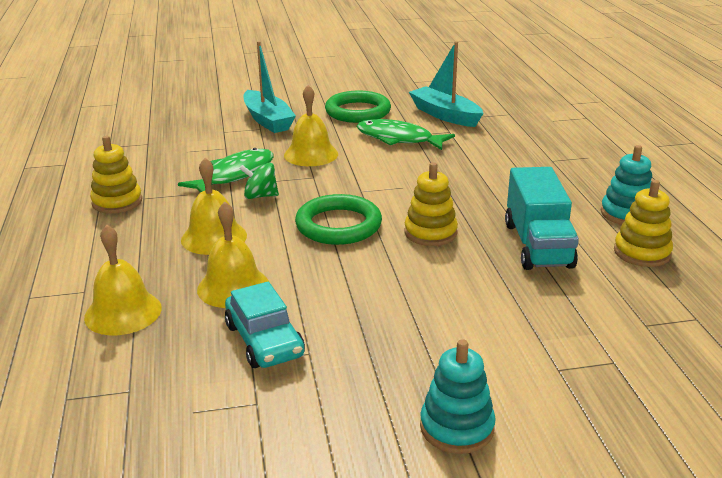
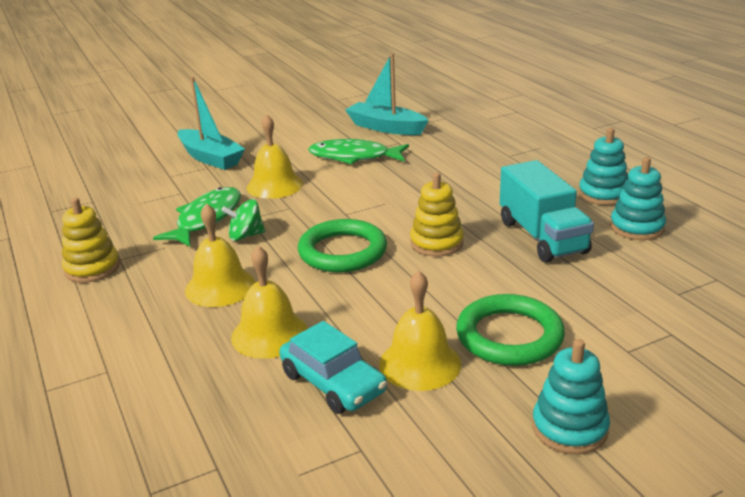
camera: 15 degrees left, 0 degrees up
(123, 312) = (164, 385): yellow bell -> yellow bell (420, 363)
(358, 111) = (298, 136): green ring -> green ring (509, 336)
(642, 252) = (637, 227): yellow stacking toy -> turquoise stacking toy

